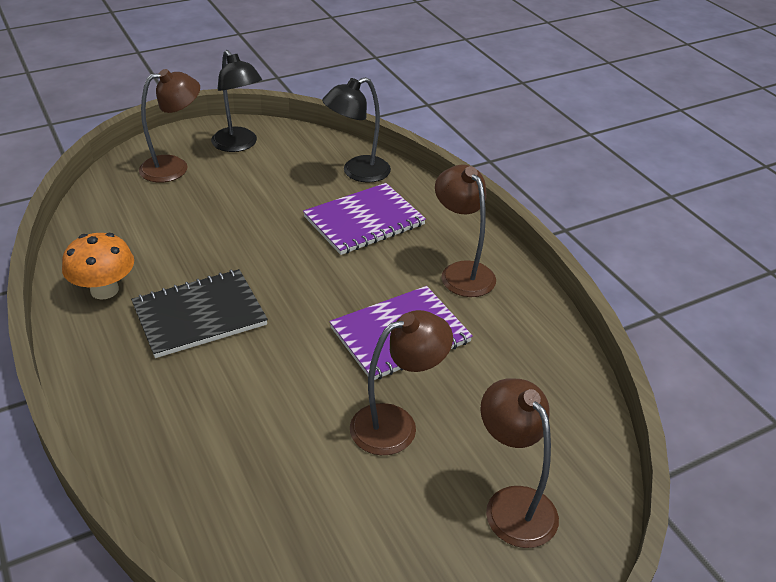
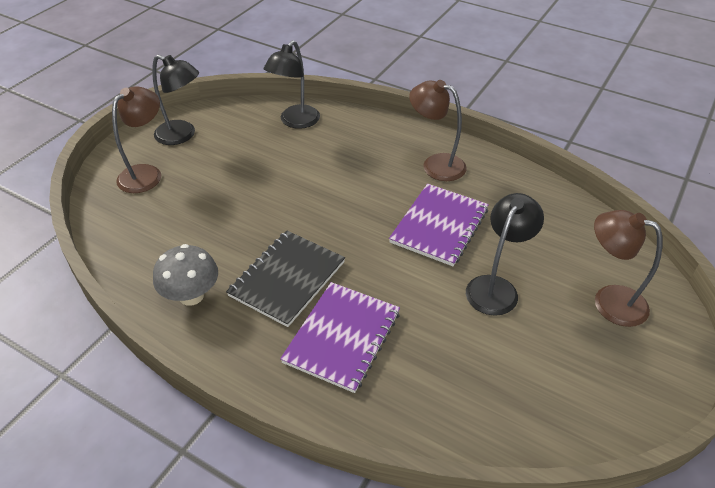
camera: 30 degrees left, 5 degrees up
(104, 290) = (191, 295): orange mushroom -> grey mushroom
(364, 221) = (336, 156): purple notebook -> purple notebook (342, 337)
(396, 424) = (496, 287): brown lamp -> black lamp

